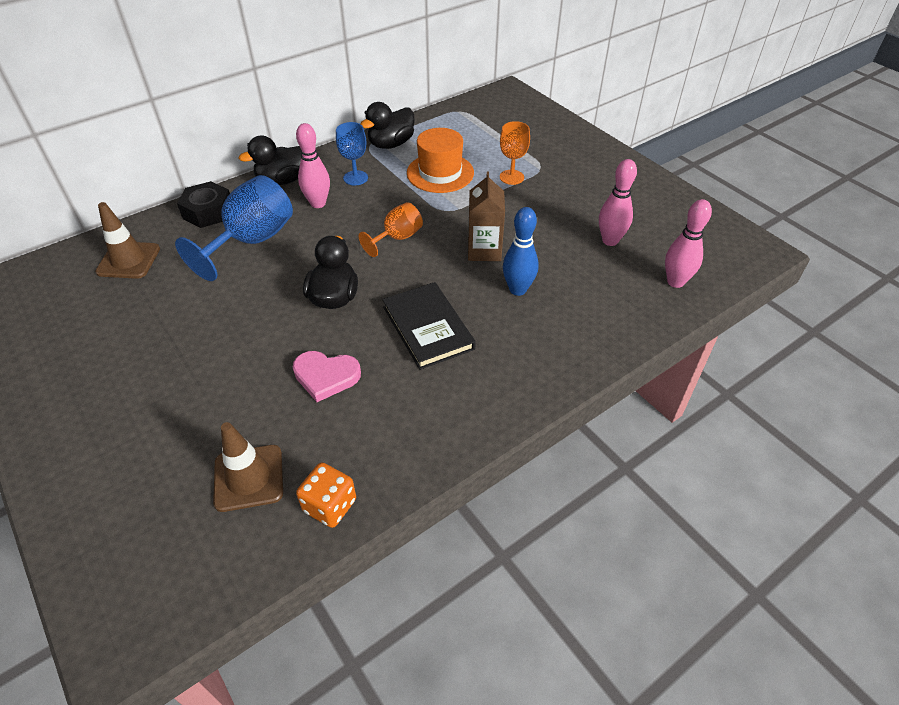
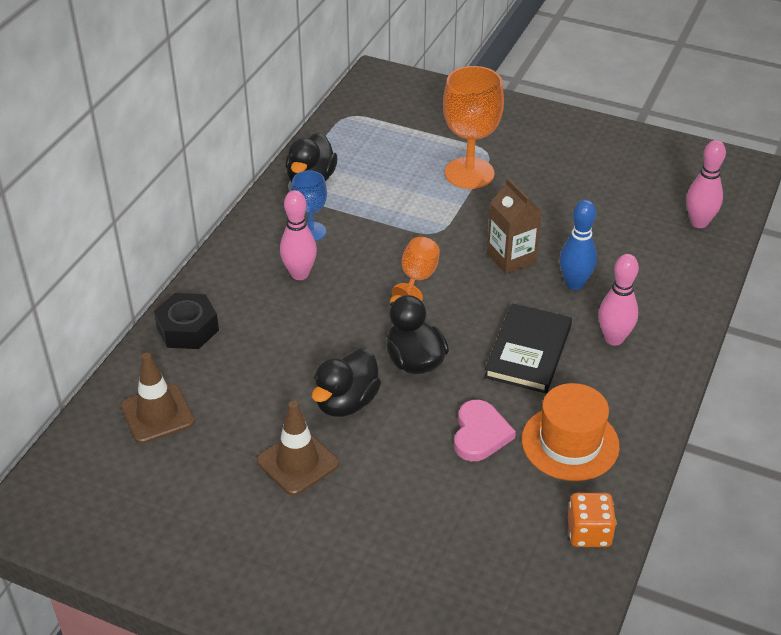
camera: 30 degrees left, 5 degrees down
(249, 478) = (500, 546): brown traffic cone -> brown traffic cone (297, 462)
(252, 241) = (271, 341): blue goblet -> none
(283, 180) = (234, 263): black duck -> black duck (346, 402)
(326, 376) = (480, 434): pink heart -> pink heart turned 60 degrees counterclockwise
(428, 328) = (528, 352): black book -> black book turned 75 degrees clockwise
(440, 173) = (394, 194): orange hat -> orange hat (570, 443)
(511, 177) = (469, 173): orange goblet -> orange goblet, size x1.77
(610, 240) = (614, 205): pink bowling pin -> pink bowling pin (614, 339)

